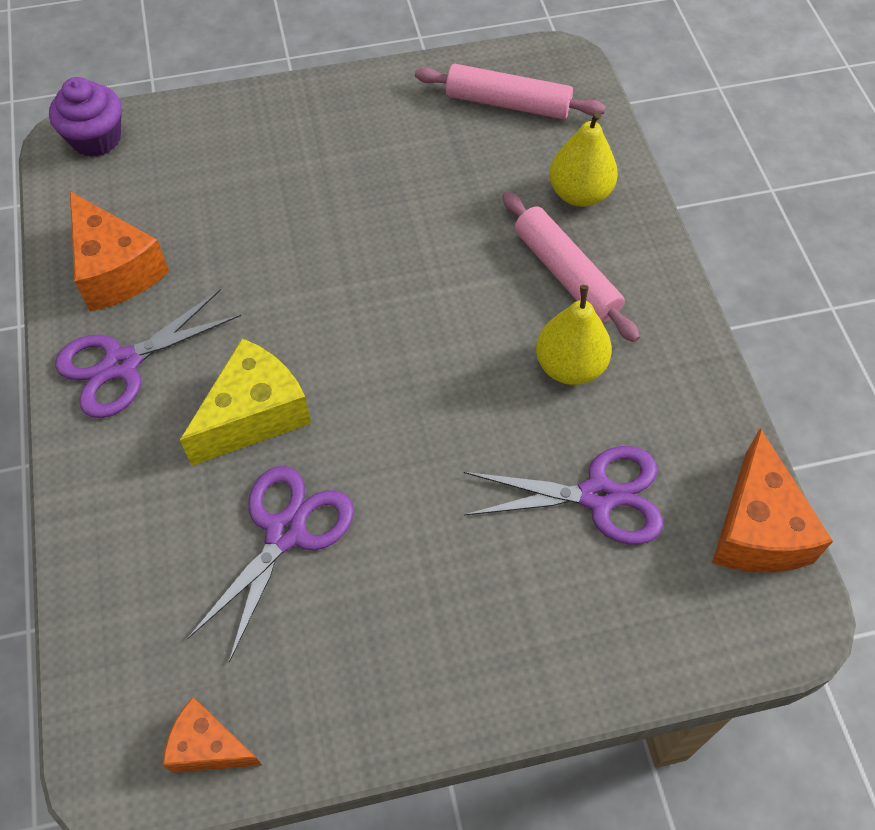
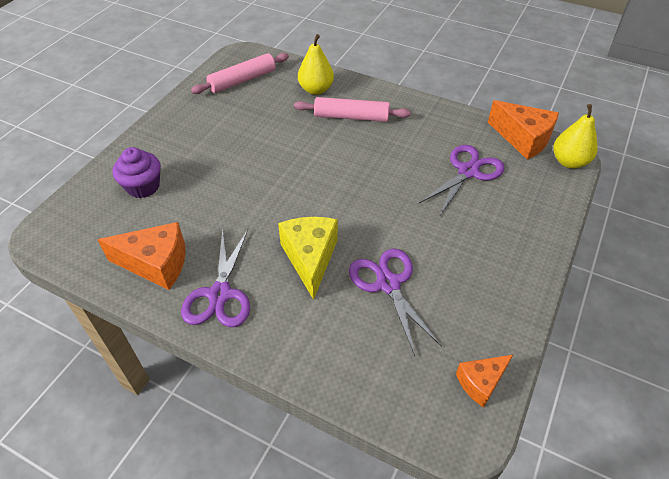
camera: 50 degrees left, 10 degrees down
(96, 138) = (58, 224): purple cupcake -> purple cupcake (143, 186)
(570, 366) = (397, 142): yellow pear -> yellow pear (569, 162)

